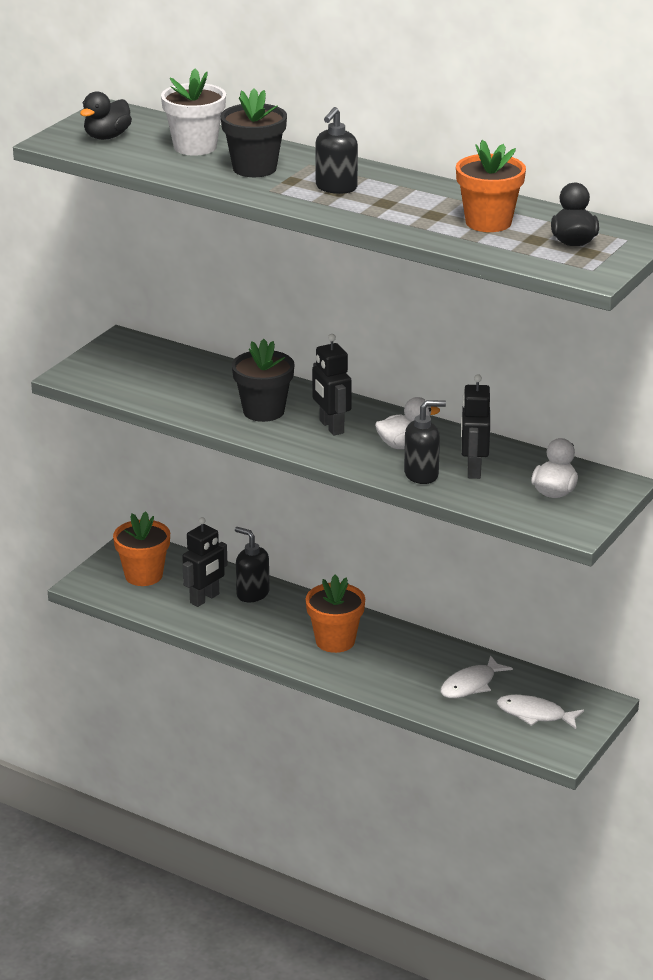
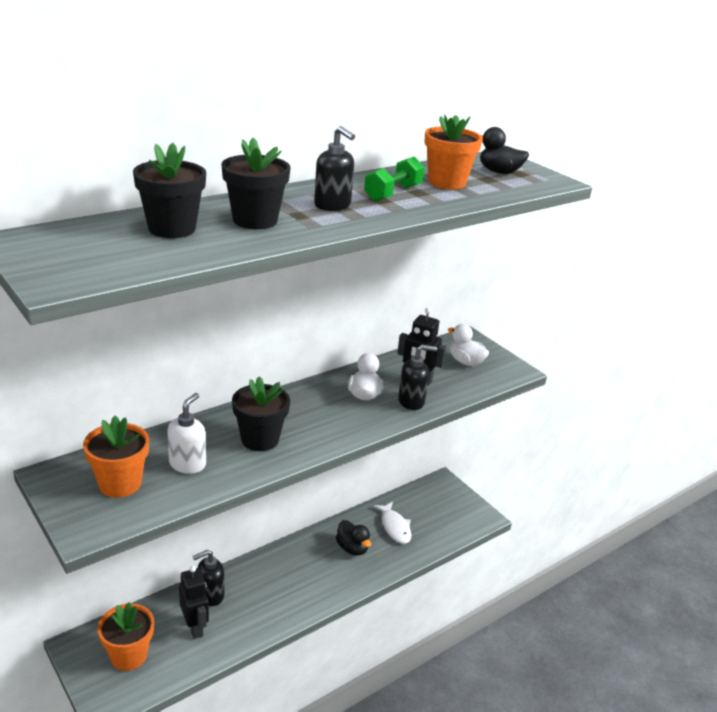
camera: 70 degrees left, 0 degrees up
(107, 137) = (85, 256): black duck -> black duck (352, 548)
(192, 389) = (188, 464): none -> white soap dispenser
(195, 147) = (172, 229): white flower pot -> black flower pot
(331, 427) = (312, 416): black robot -> none
(335, 641) = (304, 573): orange flower pot -> orange flower pot (120, 483)
(411, 205) = (393, 193): none -> green dumbbell
(421, 475) = (411, 401): black soap dispenser -> black soap dispenser turned 75 degrees clockwise
(535, 714) = (441, 512): white fish -> none

